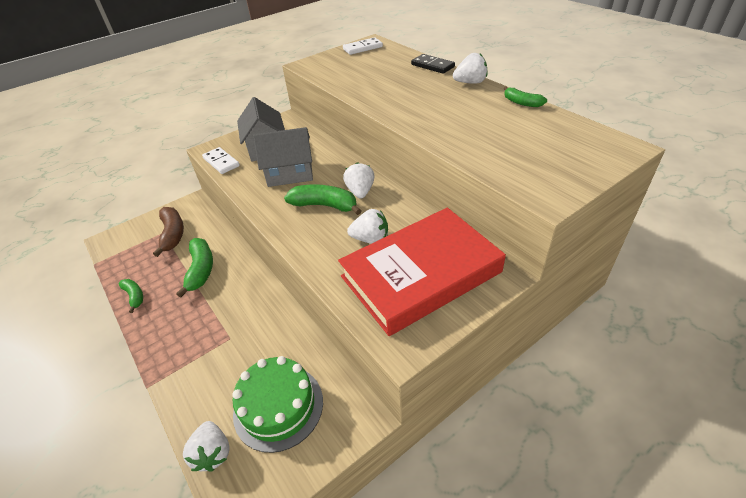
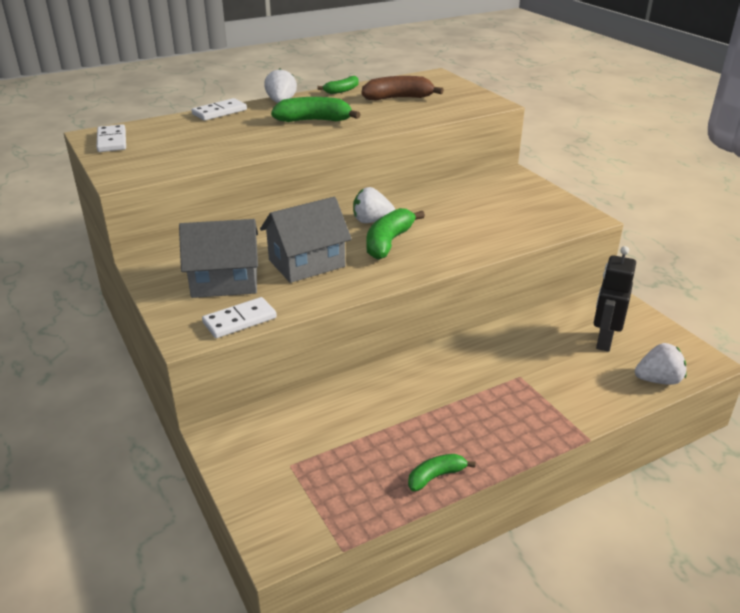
camera: 85 degrees left, 10 degrees down
(173, 234) = (300, 450): brown banana -> brown banana (398, 98)
(201, 270) = (397, 410): green banana -> green banana (314, 120)
(278, 406) = (604, 341): green cake -> black robot
(290, 173) = (306, 263): grey house -> grey house turned 60 degrees clockwise
(370, 239) = (454, 221): white strawberry -> none
(420, 274) = (507, 203): red book -> none
(432, 66) = (219, 112): black domino -> white domino

